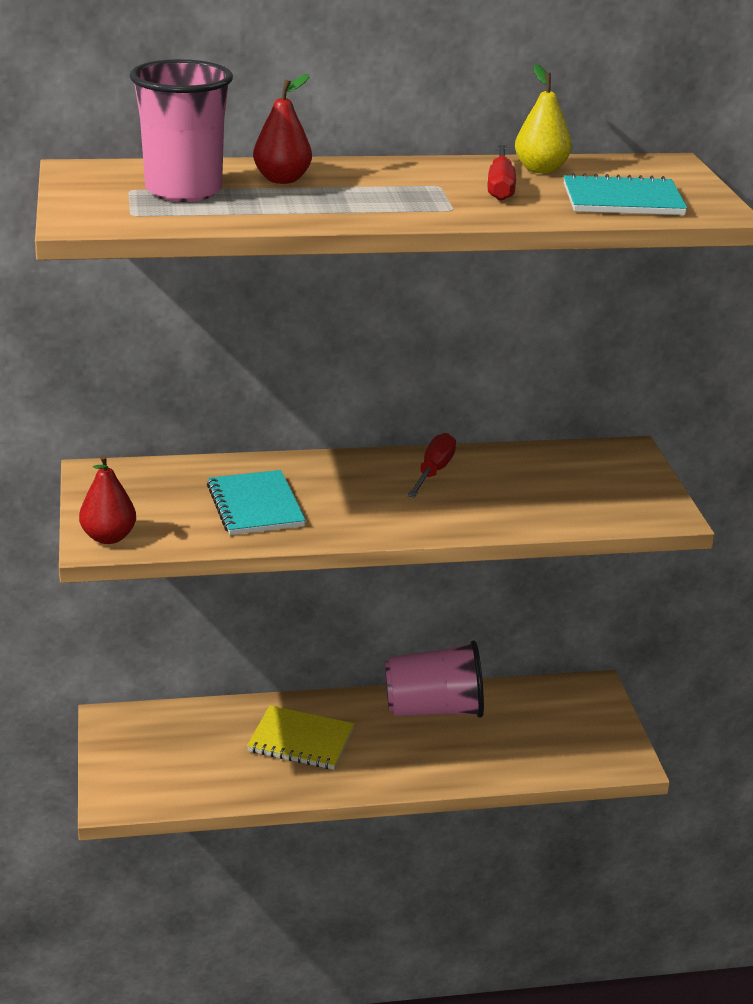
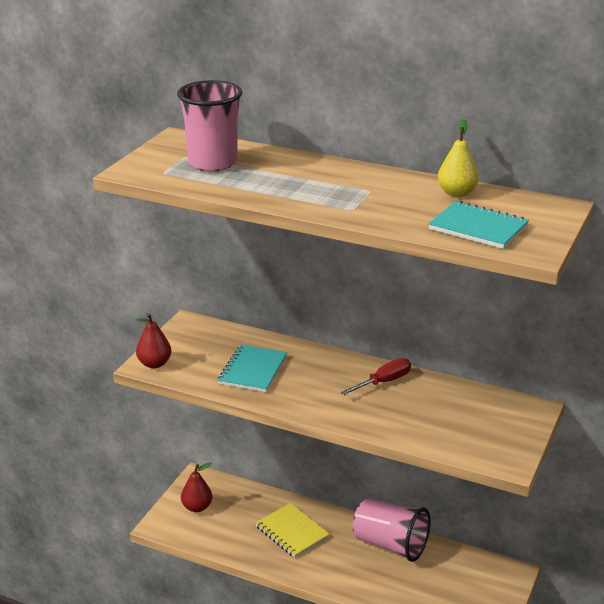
camera: 35 degrees right, 0 degrees up
(282, 179) = (280, 167): red pear -> red pear (197, 507)
(500, 187) = (408, 200): red screwdriver -> none

